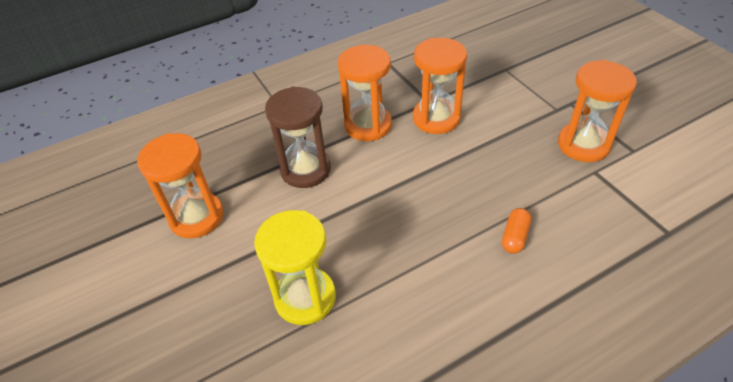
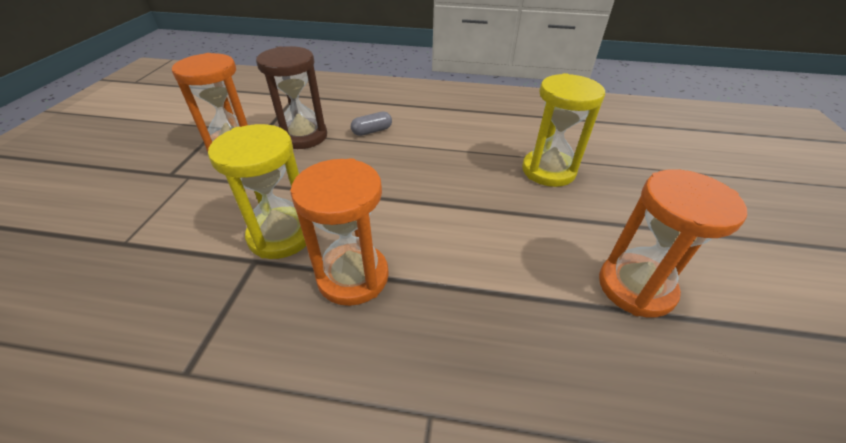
camera: 145 degrees left, 5 degrees down
(305, 169) = (474, 267): brown hourglass -> brown hourglass (303, 136)
(436, 118) = (281, 235): orange hourglass -> yellow hourglass
(515, 236) = (372, 131): orange capsule -> grey capsule

